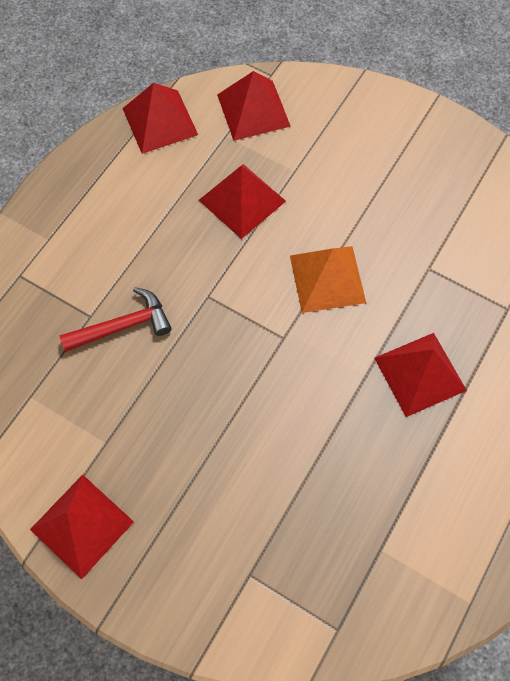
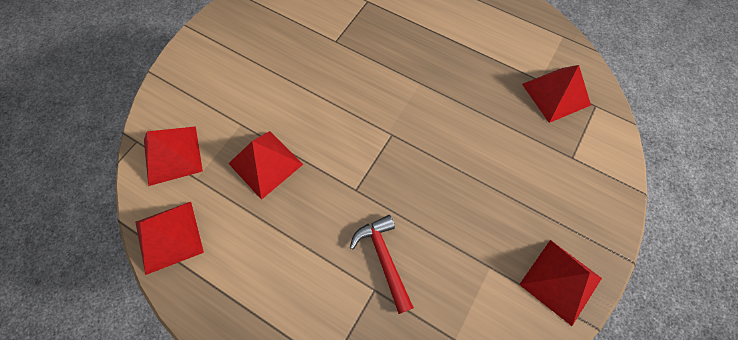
camera: 90 degrees left, 0 degrees up
(327, 279) = (342, 103): orange pyramid -> none
(419, 374) = (416, 51): red pyramid -> red pyramid (556, 94)

